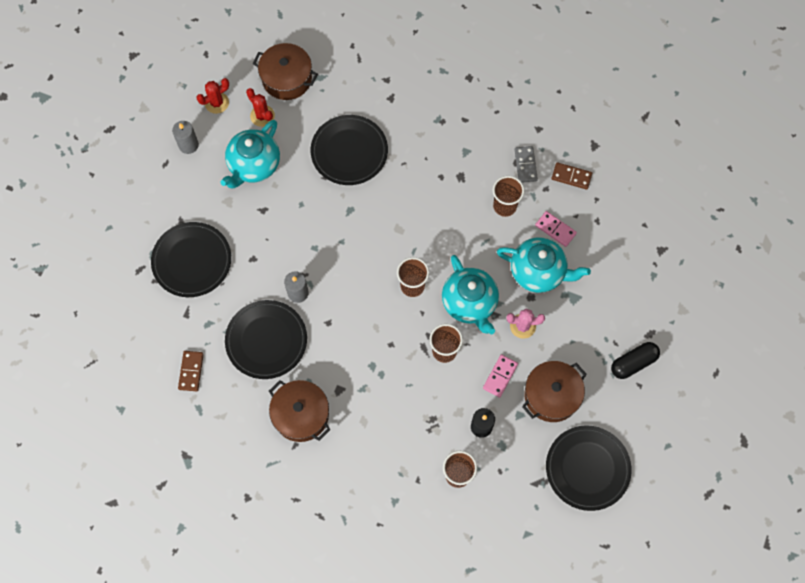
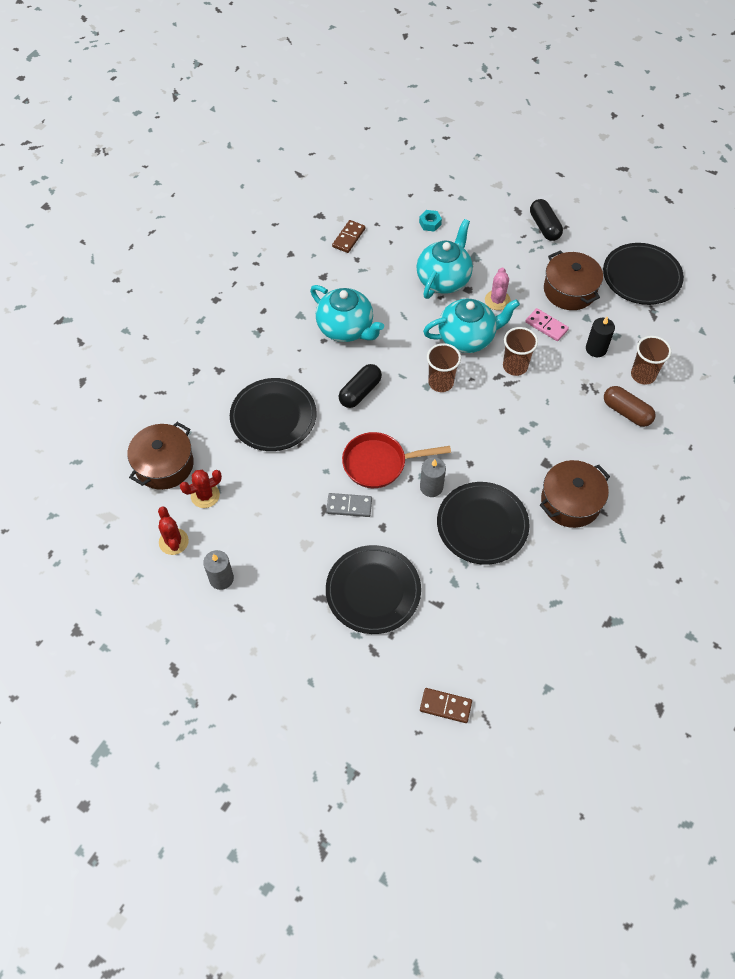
camera: 80 degrees left, 10 degrees down
(191, 371) = (509, 606): brown domino -> brown domino (445, 706)
(254, 165) = (266, 512): turquoise teapot -> turquoise teapot (346, 329)
(315, 246) = (379, 463): none -> red pan
(388, 218) = (360, 392): none -> black capsule
(409, 461) = (626, 412): none -> brown capsule
(504, 206) = (368, 293): brown cup -> none
(525, 165) = (327, 270): grey domino -> grey domino (349, 506)
(555, 229) = (402, 259): pink domino -> none
(609, 249) = (430, 223): none -> turquoise nut

